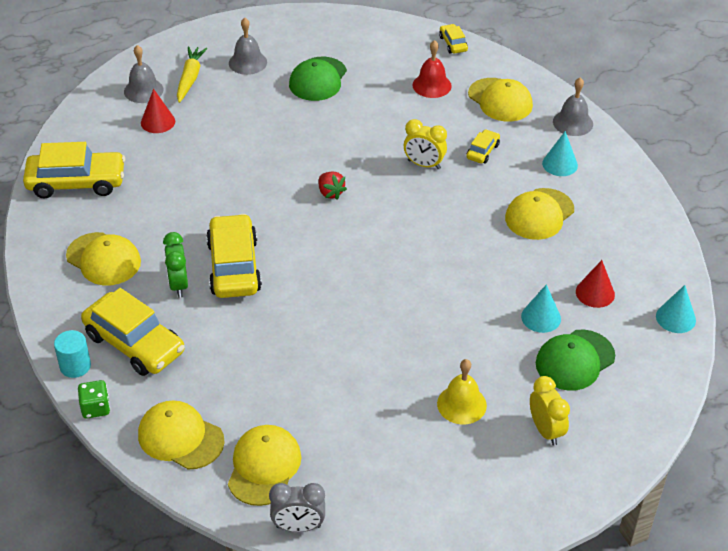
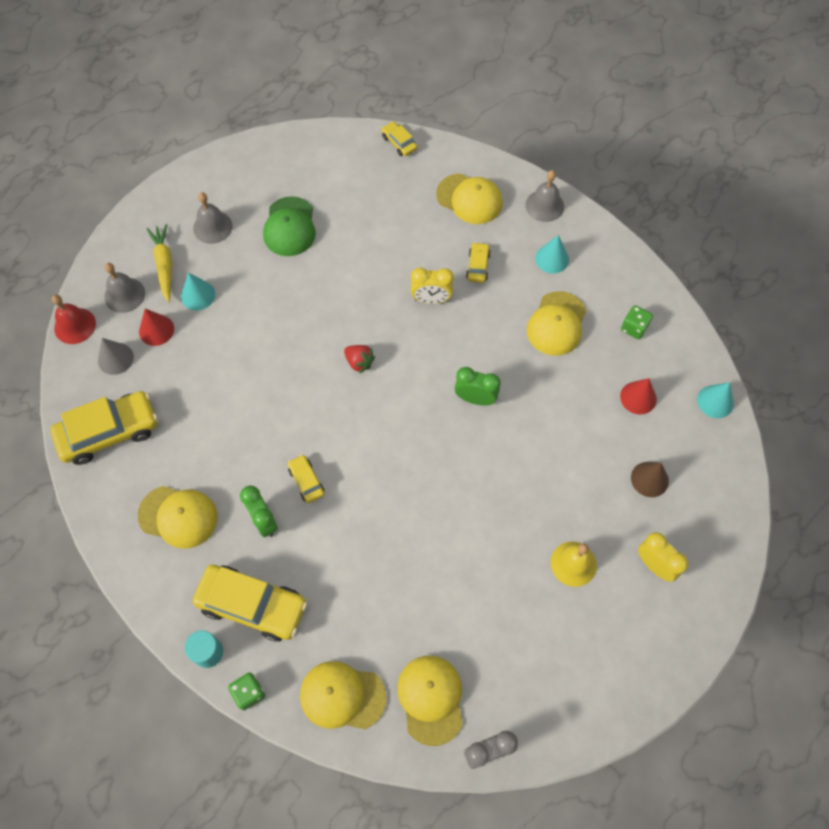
camera: 20 degrees left, 20 degrees up
(111, 132) = (115, 358): none -> grey cone
(234, 266) = (306, 481): yellow car -> yellow car, size x0.48
(428, 249) = (475, 398): none -> green clock
(432, 85) = (400, 201): red bell -> red bell (75, 325)
(541, 317) = (603, 442): turquoise cone -> turquoise cone (198, 295)
(574, 360) = (649, 479): green cap -> brown cone
(618, 238) = (634, 328): none -> green dice

